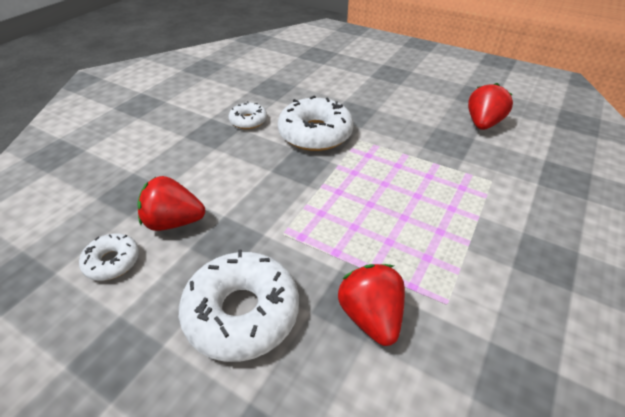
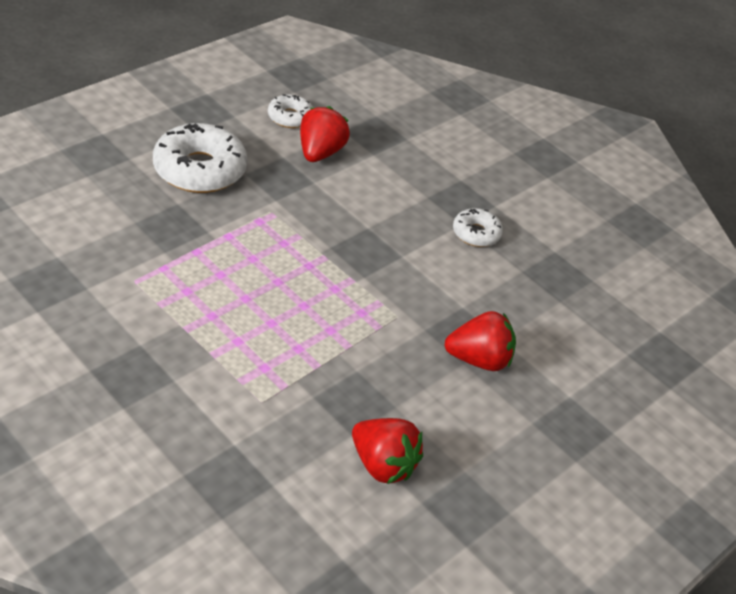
camera: 100 degrees right, 0 degrees up
(315, 134) = (425, 282): white donut -> none
(371, 316) = (152, 232): red strawberry -> red strawberry (479, 360)

